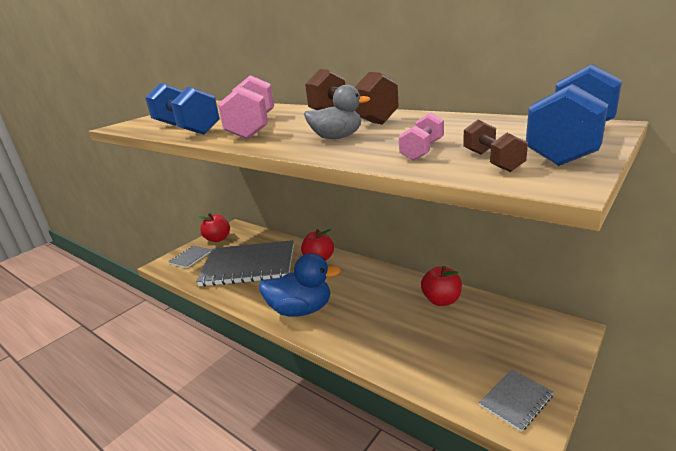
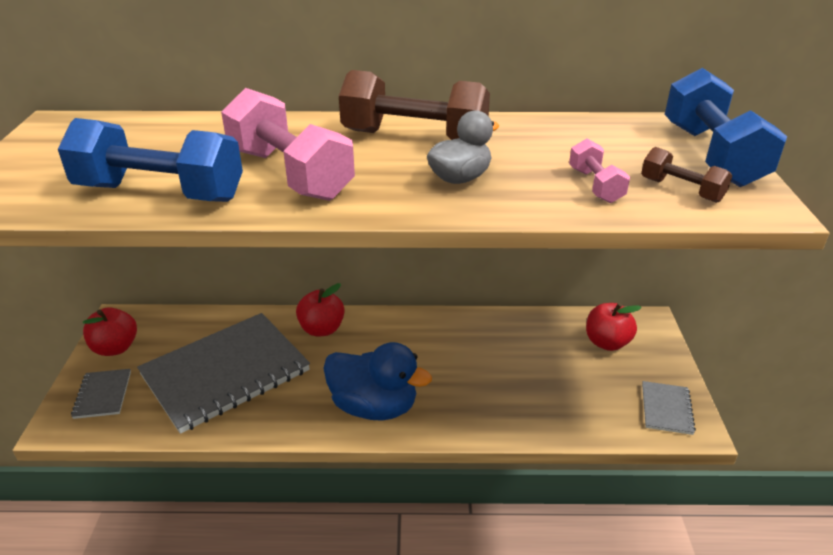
camera: 40 degrees left, 10 degrees up
(301, 310) = (374, 406): blue duck -> blue duck turned 60 degrees clockwise
(441, 300) = (517, 333): red apple -> red apple (607, 342)

